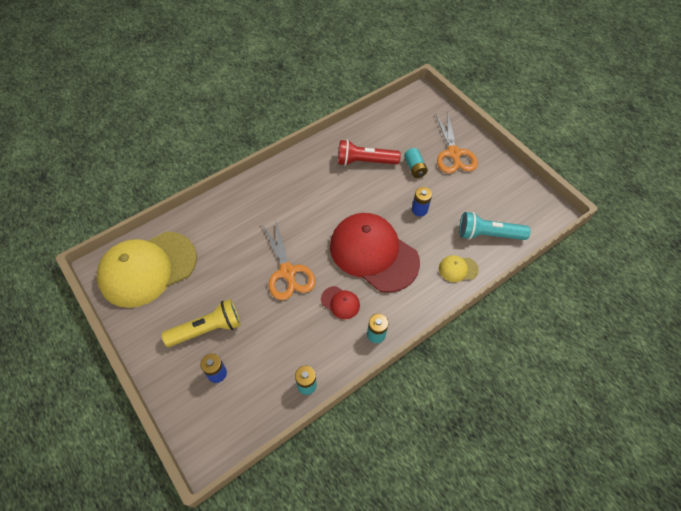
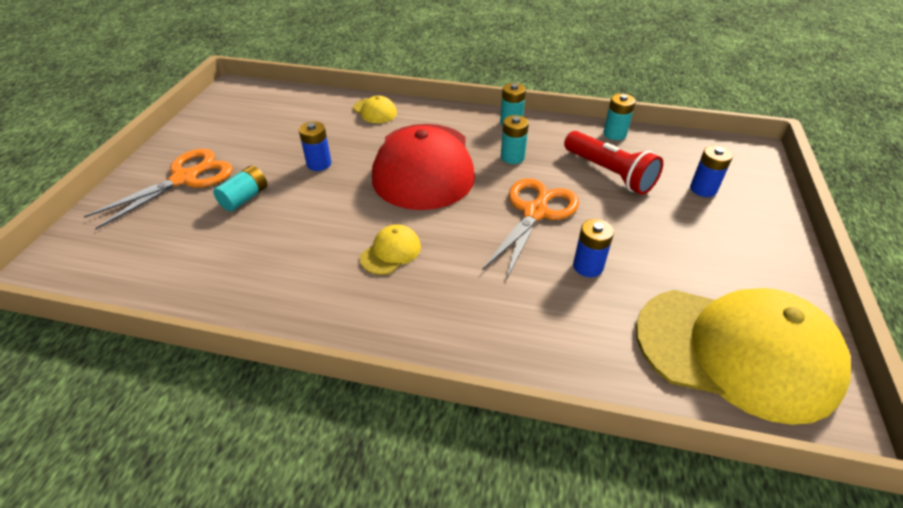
camera: 130 degrees left, 15 degrees down
(207, 329) = (687, 227): yellow flashlight -> none
(236, 261) = (588, 266): none -> blue battery
(321, 198) = (391, 252): none -> yellow cap
(340, 302) = (512, 157): red cap -> turquoise battery
(365, 161) = (272, 249): red flashlight -> red flashlight (609, 173)
(488, 234) = (306, 111): turquoise flashlight -> none

